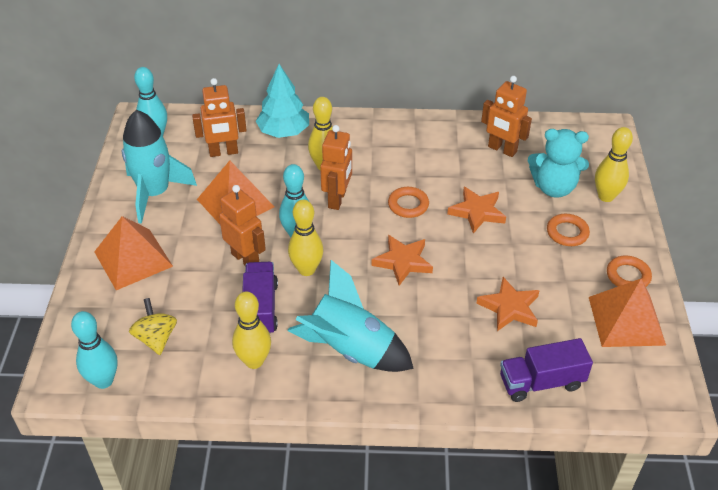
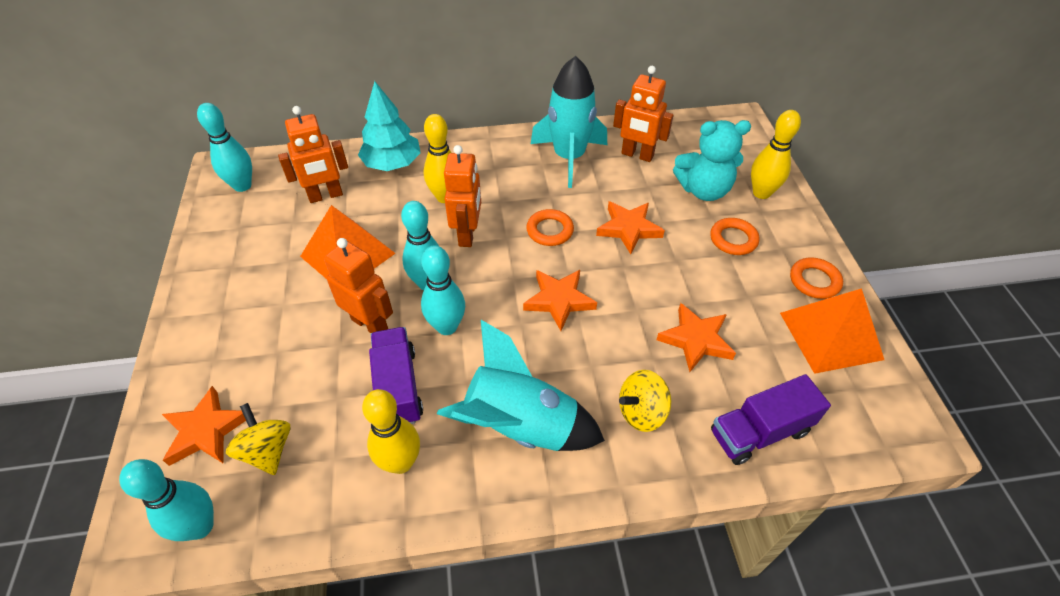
camera: 10 degrees left, 5 degrees up
(112, 318) = (206, 431): none -> orange star
(133, 259) = (227, 344): orange pyramid -> none
(155, 193) = (248, 256): turquoise rocket -> turquoise rocket (569, 157)
(306, 269) = (447, 326): yellow bowling pin -> turquoise bowling pin
(449, 354) = (641, 412): none -> yellow spinning top

